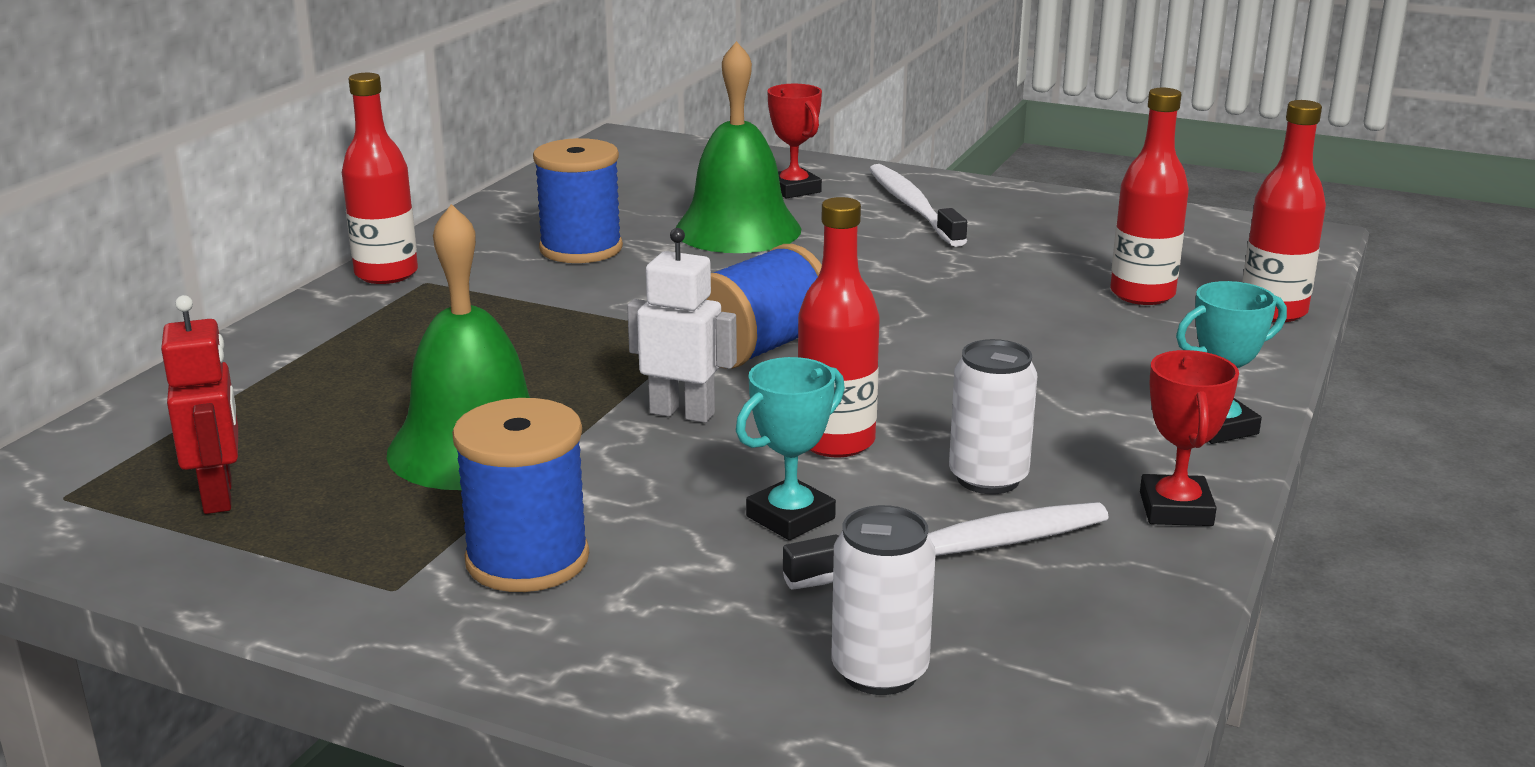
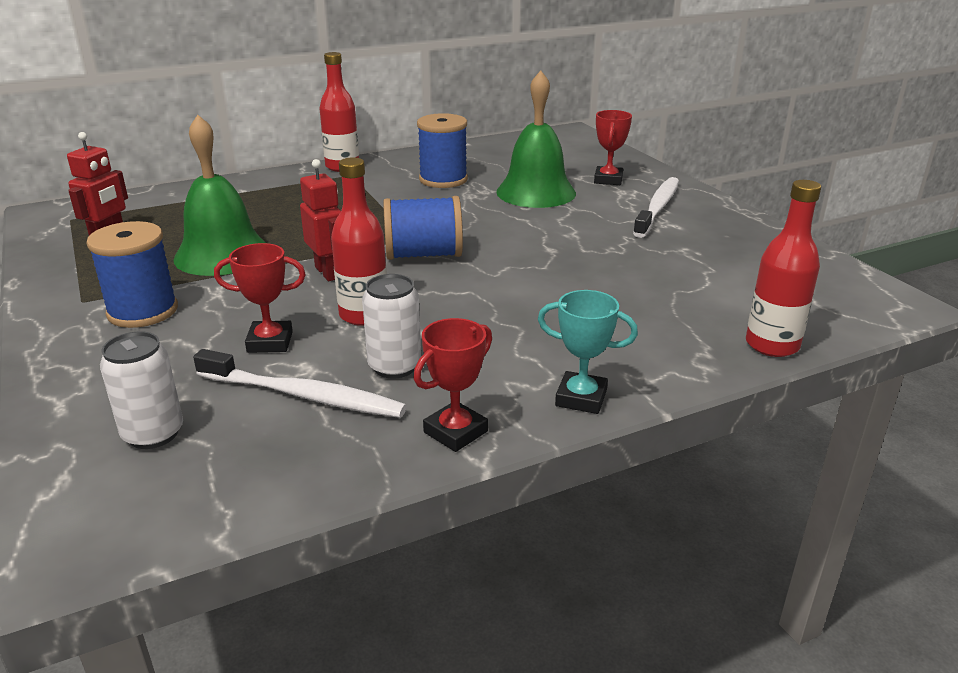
camera: 40 degrees right, 5 degrees up
(682, 413) = (328, 273): white robot -> red robot
(790, 517) = (270, 342): turquoise trophy -> red trophy
(1142, 294) = (699, 302): red bottle -> none

